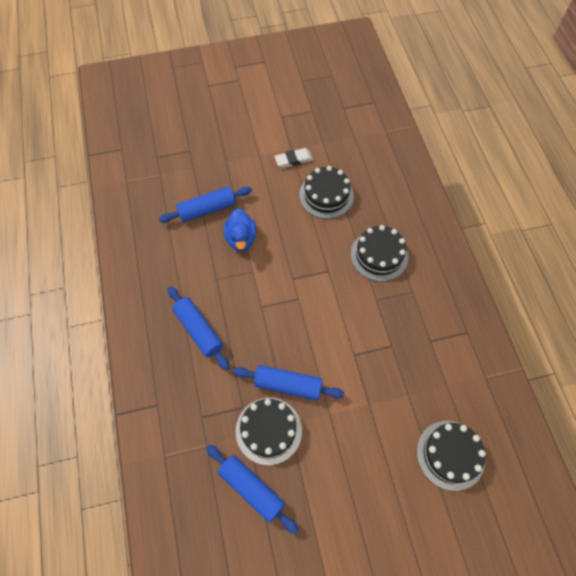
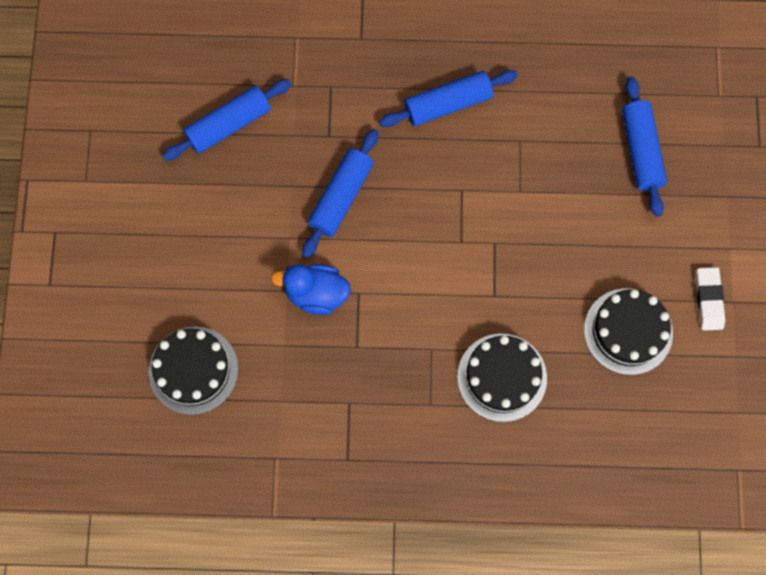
camera: 105 degrees right, 10 degrees up
(241, 239) = (578, 188): blue duck -> blue duck (316, 294)
(268, 430) = (290, 160): black cake -> none

